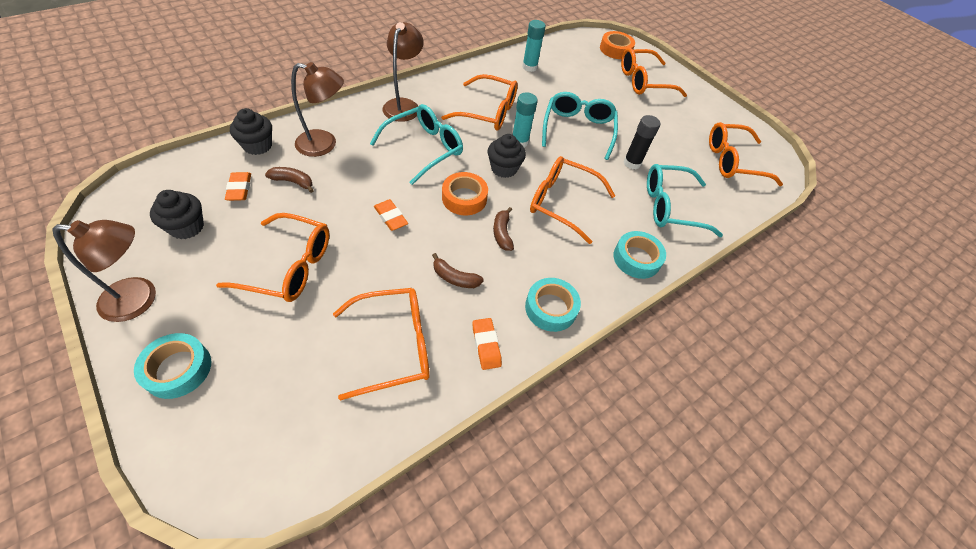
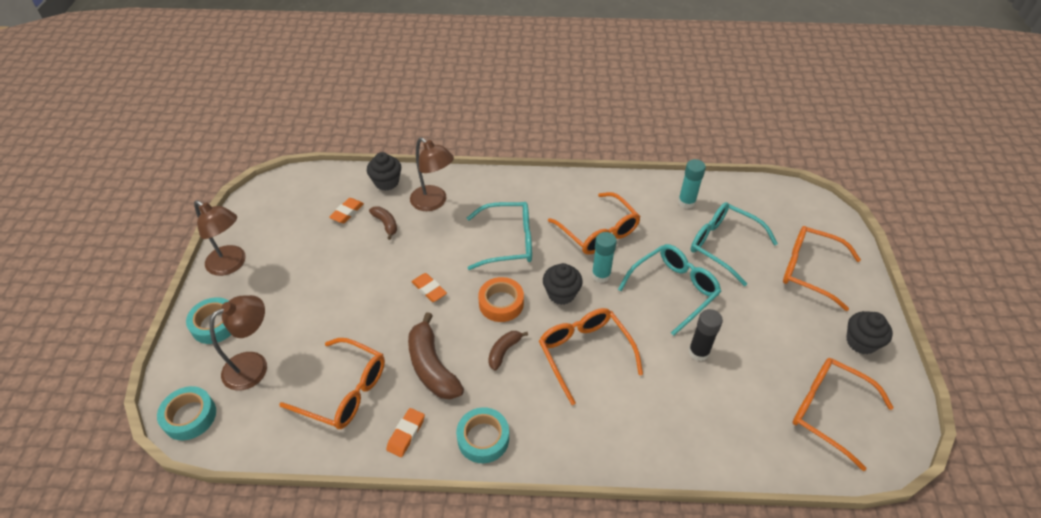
camera: 45 degrees right, 5 degrees down
(187, 227) = (294, 226): black cupcake -> black cupcake (861, 342)
(289, 266) = (329, 290): orange glasses -> none
(391, 217) = (429, 289): orange eraser -> orange eraser turned 45 degrees counterclockwise
(404, 105) = (527, 193): brown lamp -> brown lamp (254, 365)
(455, 278) = (432, 366): brown banana -> brown banana, size x1.85
(615, 50) = (812, 220): orange tape -> none
(636, 259) = (604, 445): turquoise tape -> turquoise tape (190, 416)
(671, 207) = (695, 418): turquoise glasses -> turquoise glasses (723, 245)

